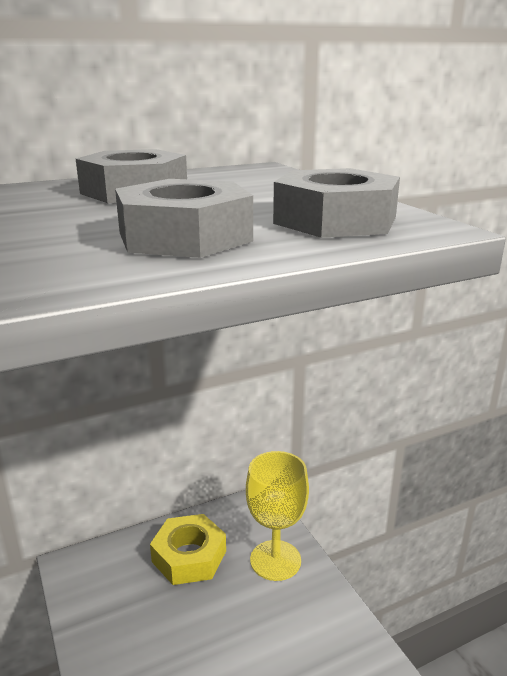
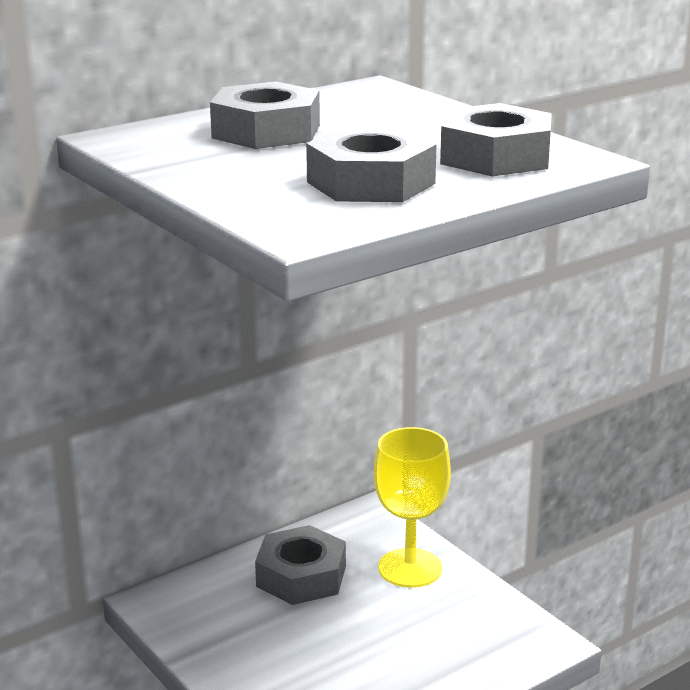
camera: 10 degrees left, 0 degrees up
(189, 556) = (301, 576): yellow nut -> grey nut

